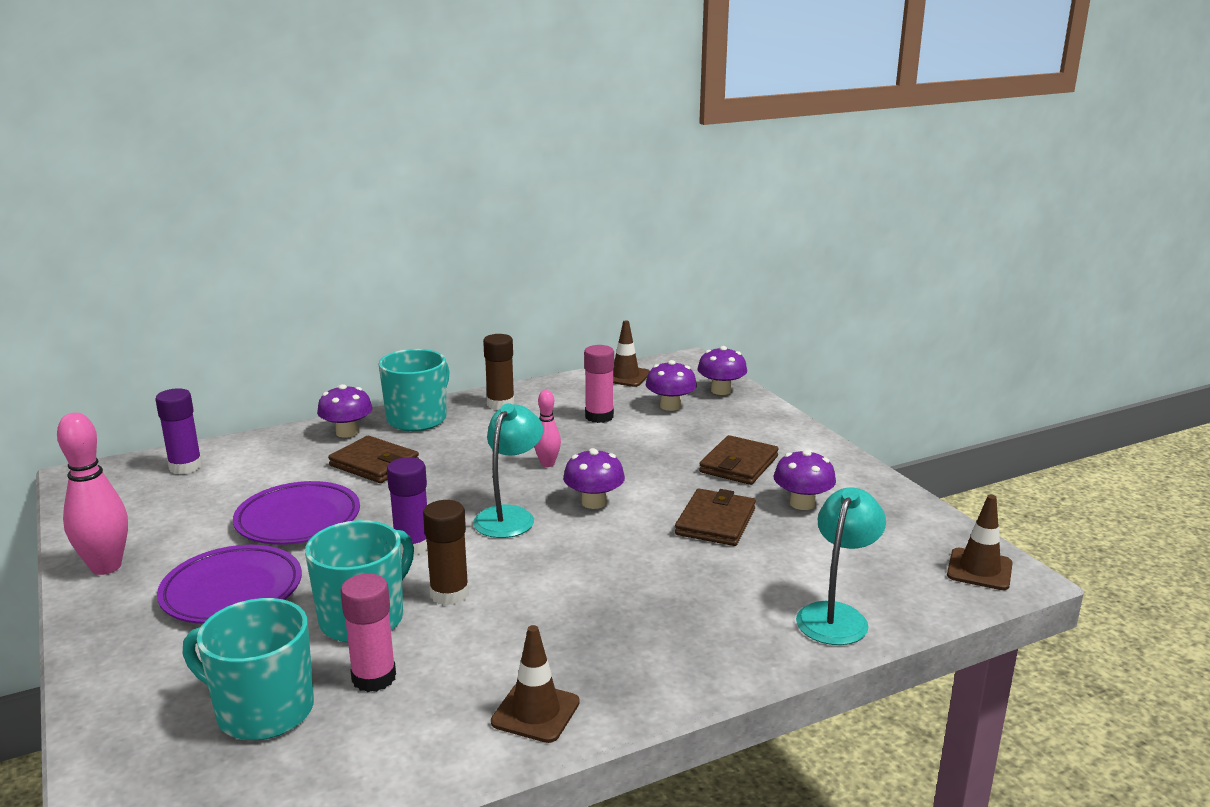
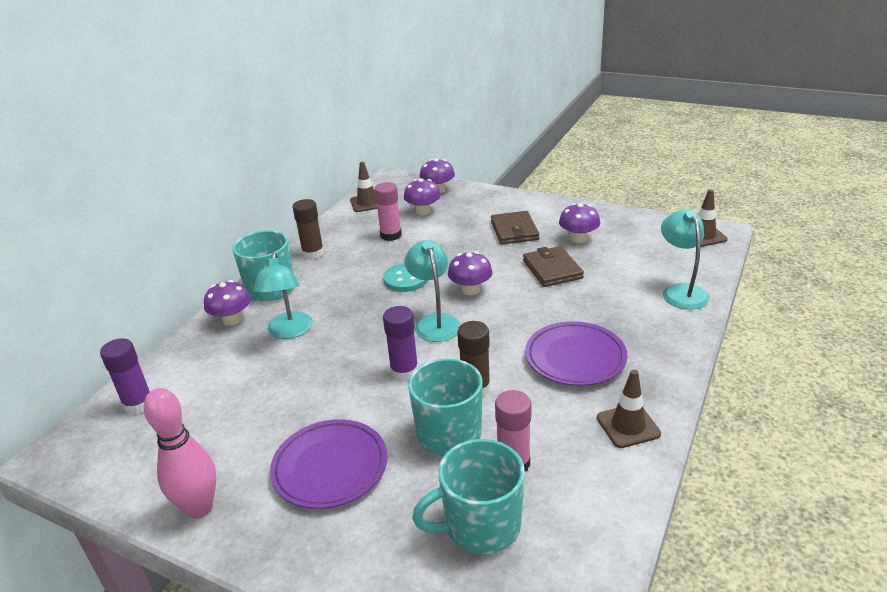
camera: 35 degrees left, 10 degrees up
(298, 519) = (297, 395): purple plate -> purple plate (575, 358)
(374, 464) = (289, 332): brown wallet -> turquoise lamp
(547, 464) = (406, 279): pink bowling pin -> turquoise button

